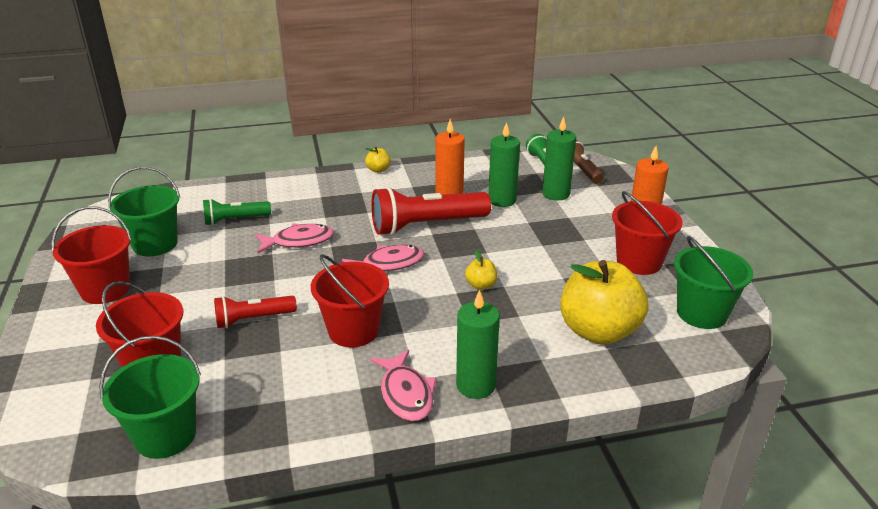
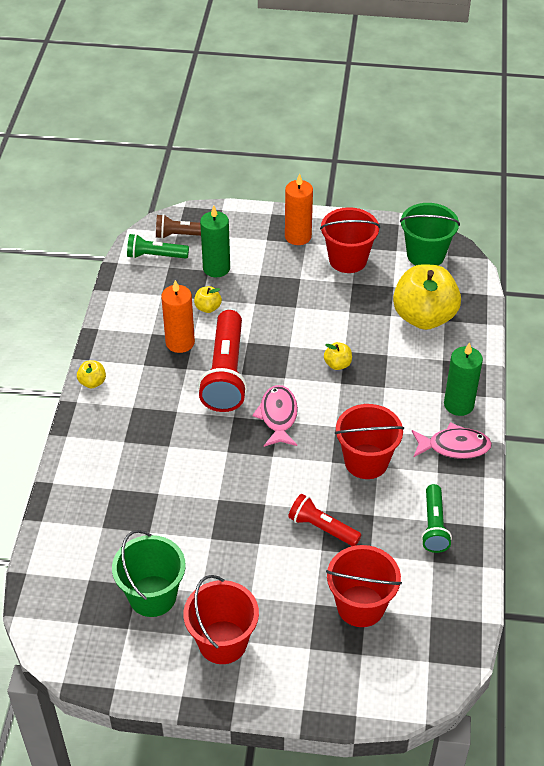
camera: 70 degrees left, 15 degrees up
(165, 435) = (451, 601): green bucket -> none
(235, 220) = (136, 521): green flashlight -> green flashlight (434, 526)
(253, 319) = (322, 528): red flashlight -> red flashlight turned 120 degrees clockwise
(299, 241) = (207, 474): pink fish -> none
(502, 200) = (208, 308): green candle -> yellow apple

